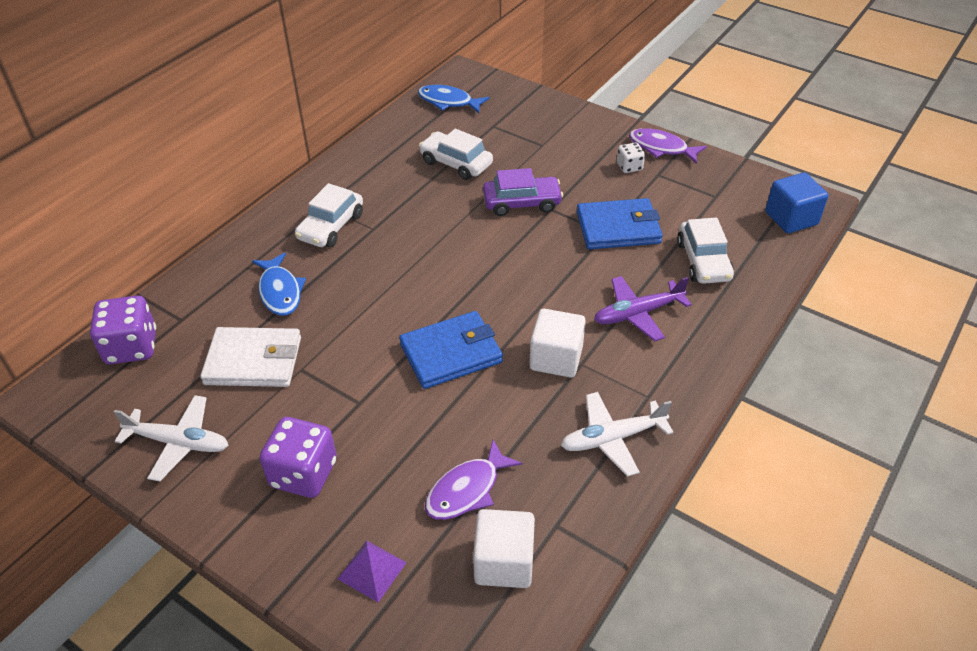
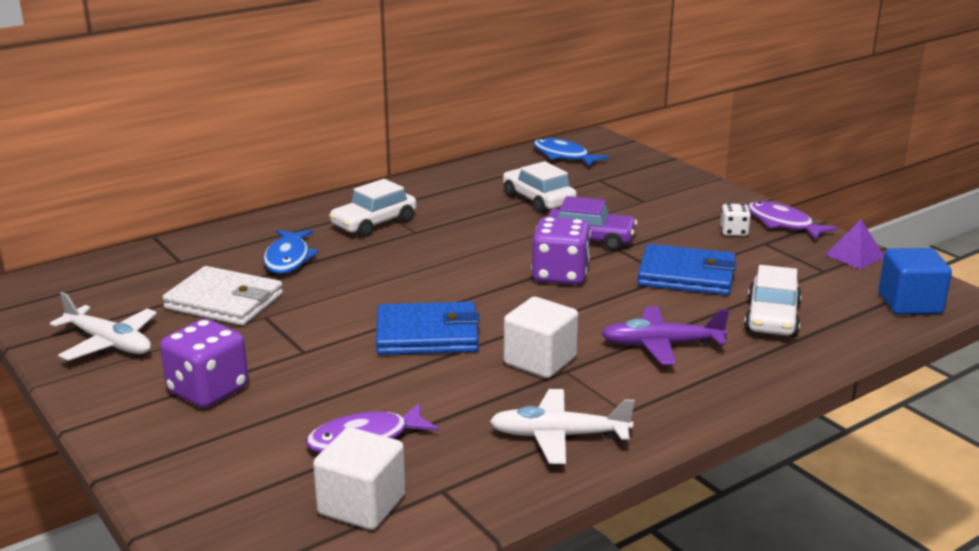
camera: 20 degrees right, 20 degrees down
(131, 347) = (120, 271): purple dice -> purple dice (560, 275)
(372, 570) = (219, 477): purple pyramid -> purple pyramid (855, 256)

